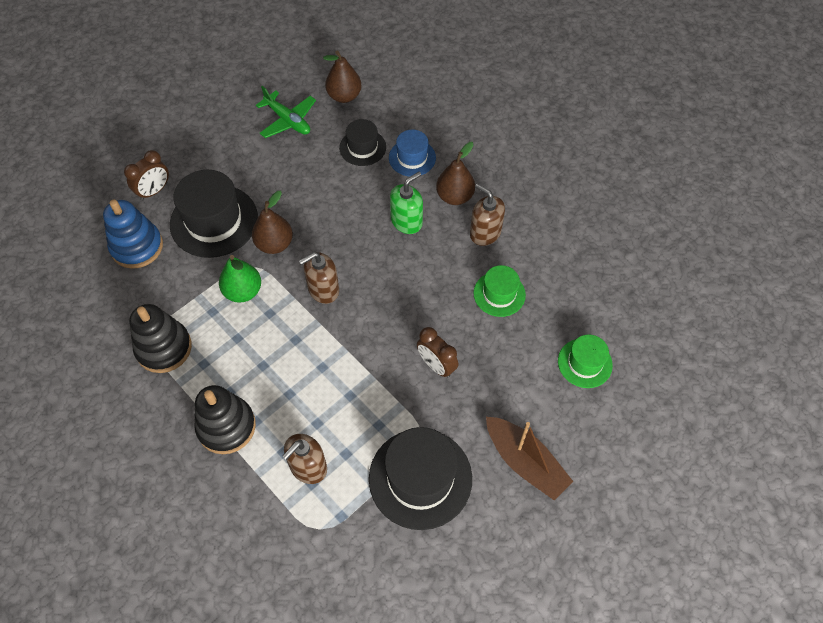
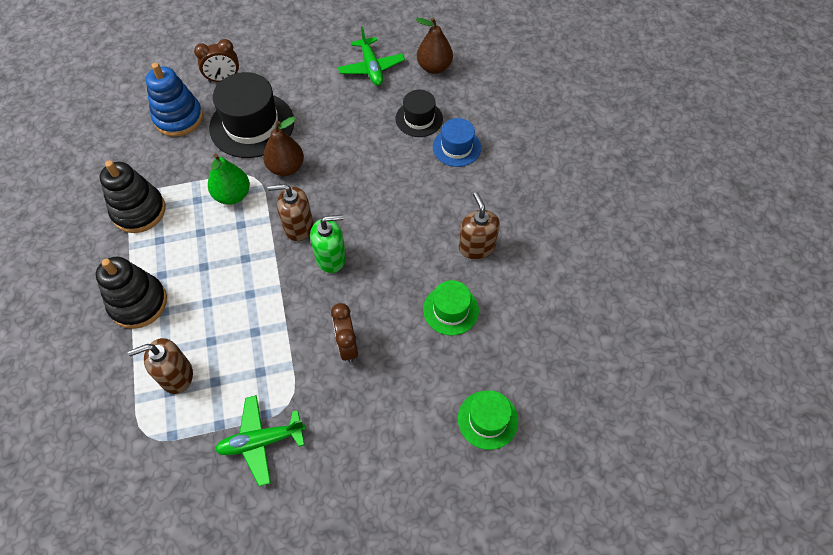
camera: 30 degrees right, 0 degrees up
(406, 221) = (412, 202): green soap dispenser -> green soap dispenser (331, 257)
(420, 478) = (261, 441): black hat -> green plane
(454, 196) = (471, 200): brown pear -> none
(525, 462) = (364, 483): brown boat -> none

